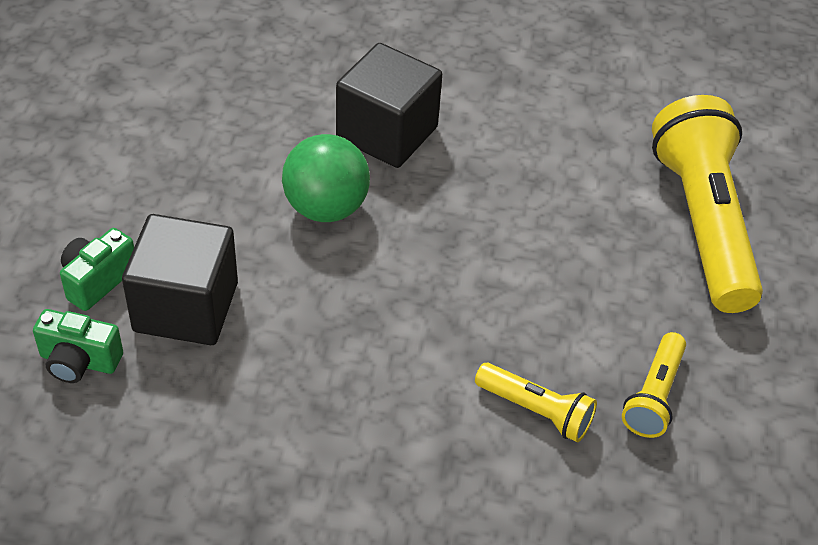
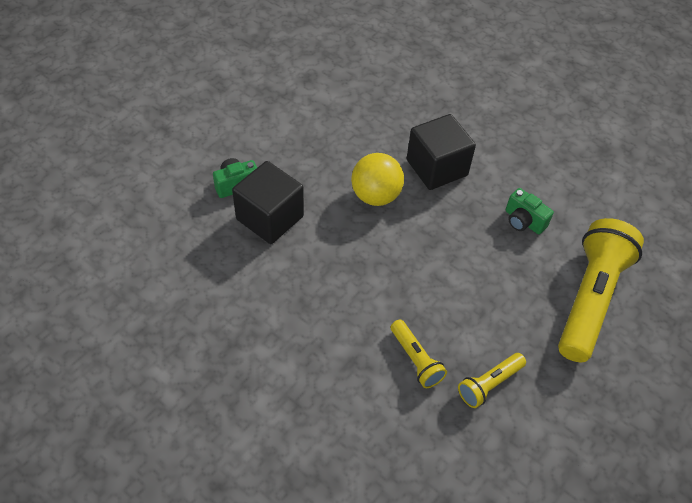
camera: 30 degrees right, 5 degrees up
(79, 361) = (201, 222): green camera -> green camera (523, 221)
(326, 208) = (375, 196): green ball -> yellow ball

